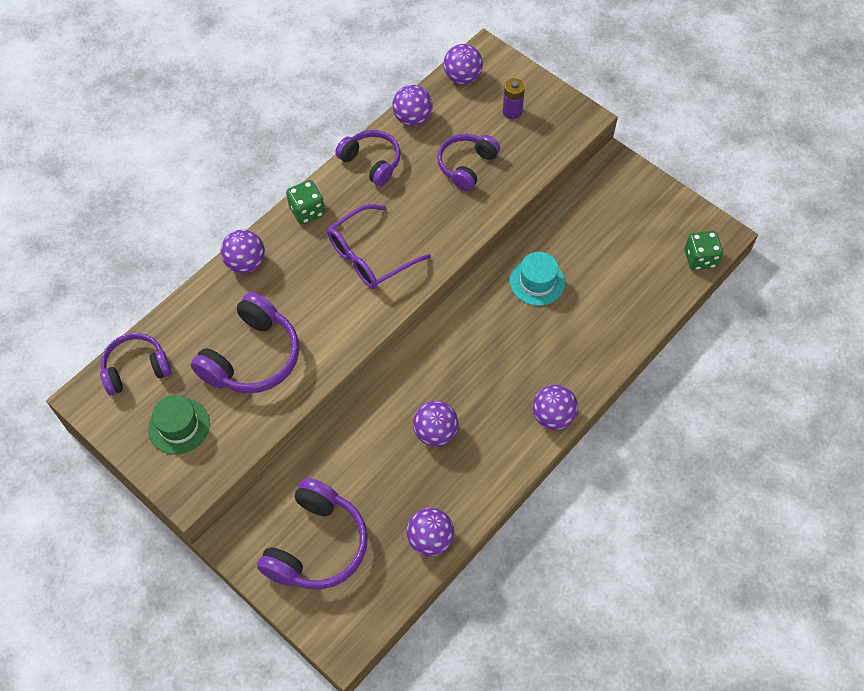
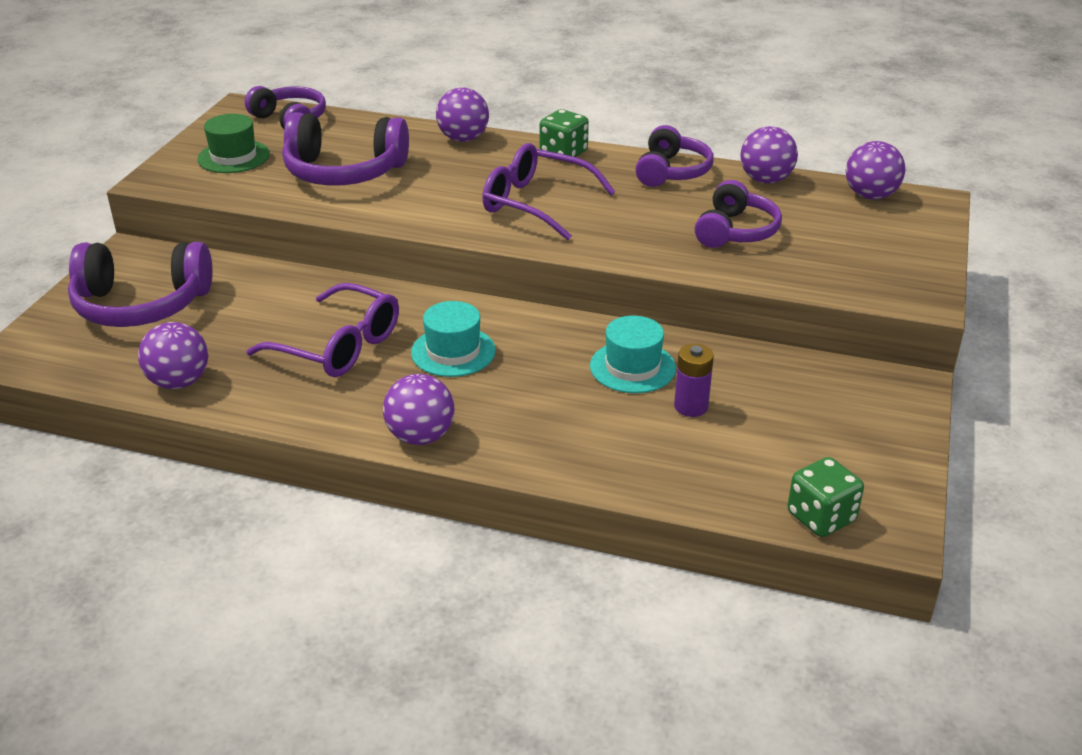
camera: 65 degrees right, 25 degrees down
(435, 432) = (338, 346): purple ball -> purple glasses
(466, 166) = (735, 231): purple headphones -> purple headphones turned 105 degrees clockwise
(474, 369) = (453, 352): none -> turquoise hat
(512, 111) = (861, 242): purple battery -> purple battery (691, 407)

